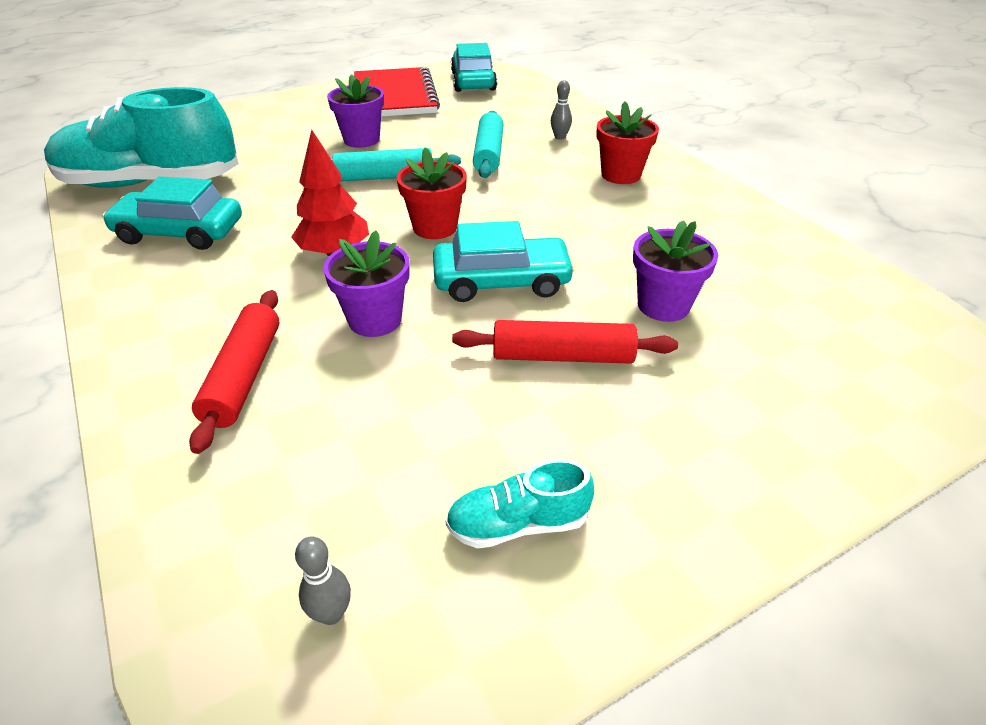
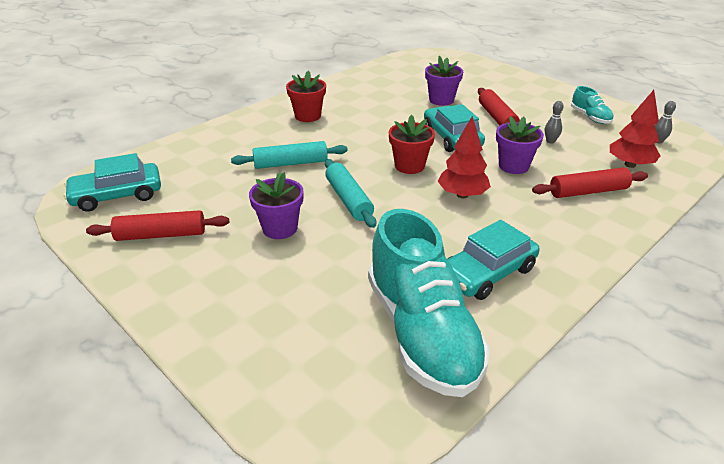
camera: 105 degrees left, 5 degrees down
(180, 232) = (487, 273): turquoise car -> turquoise car turned 60 degrees clockwise
(276, 483) = (630, 164): none -> red tree
(395, 96) = (161, 235): red notebook -> red rolling pin
(560, 137) = (251, 140): grey bowling pin -> grey bowling pin (550, 141)

